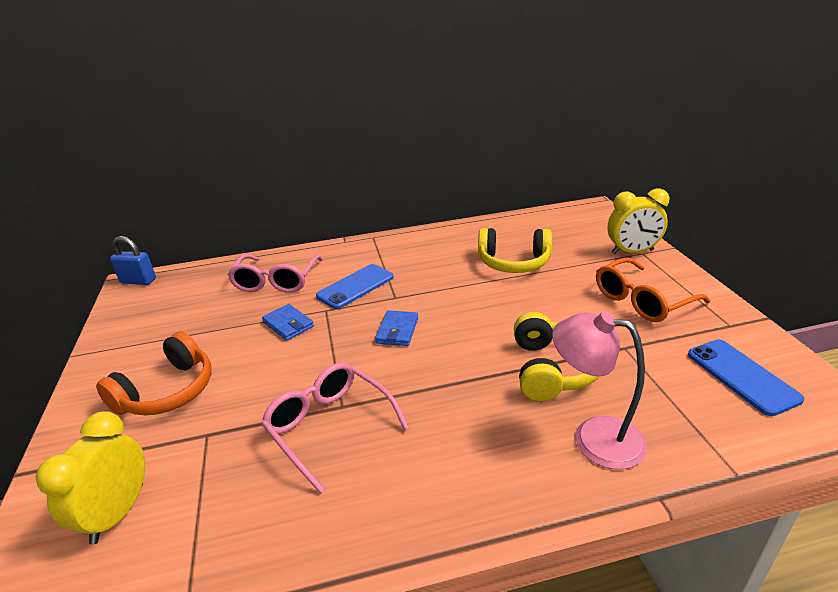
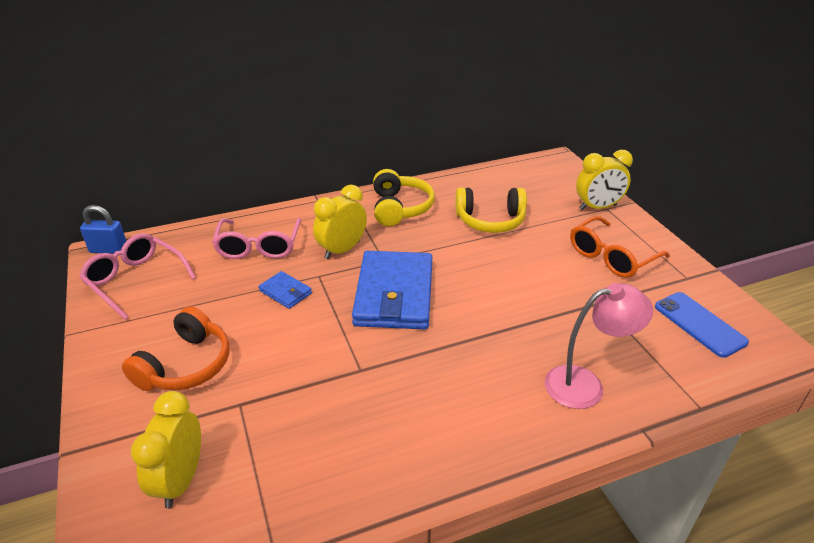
camera: 10 degrees left, 5 degrees up
(329, 426) = (354, 389): pink glasses -> pink glasses (135, 280)
(355, 286) = (342, 250): blue phone -> yellow clock
(397, 330) = (394, 294): blue wallet -> blue wallet, size x2.27
(552, 369) = (542, 325): yellow headphones -> yellow headphones (400, 208)
(594, 438) = (585, 384): pink lamp -> pink lamp turned 150 degrees clockwise

